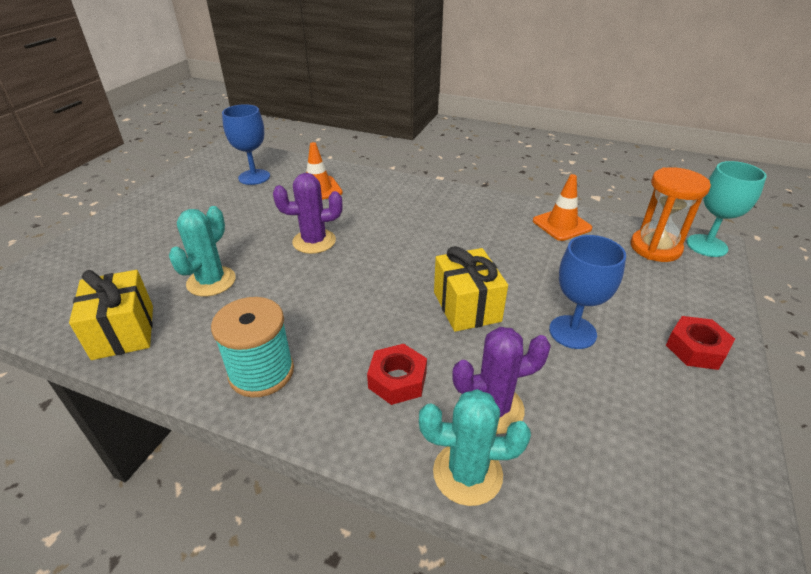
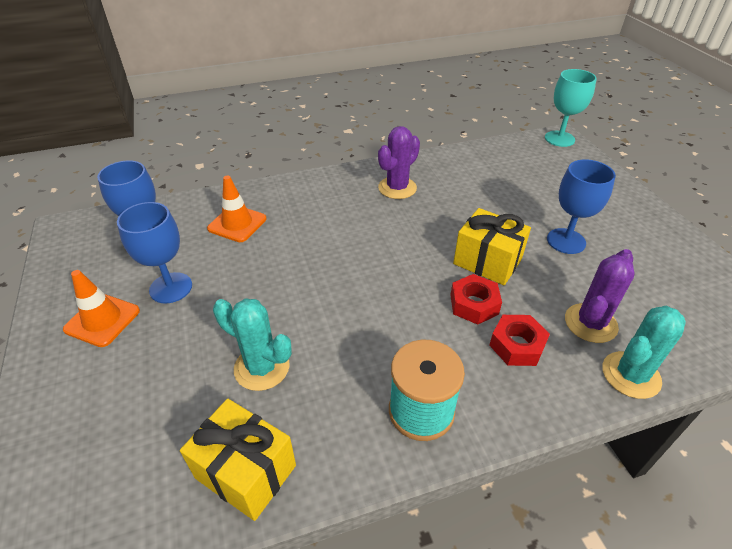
camera: 40 degrees left, 5 degrees up
(211, 281) = (262, 367): turquoise cactus -> turquoise cactus turned 45 degrees counterclockwise
(229, 208) = (171, 288): none -> blue goblet
(314, 241) = (303, 275): purple cactus -> purple cactus (397, 188)
(561, 225) = (465, 163): orange traffic cone -> orange traffic cone (102, 320)
(655, 248) = (537, 154): orange hourglass -> none
(696, 349) = (632, 213): red nut -> red nut (474, 304)

